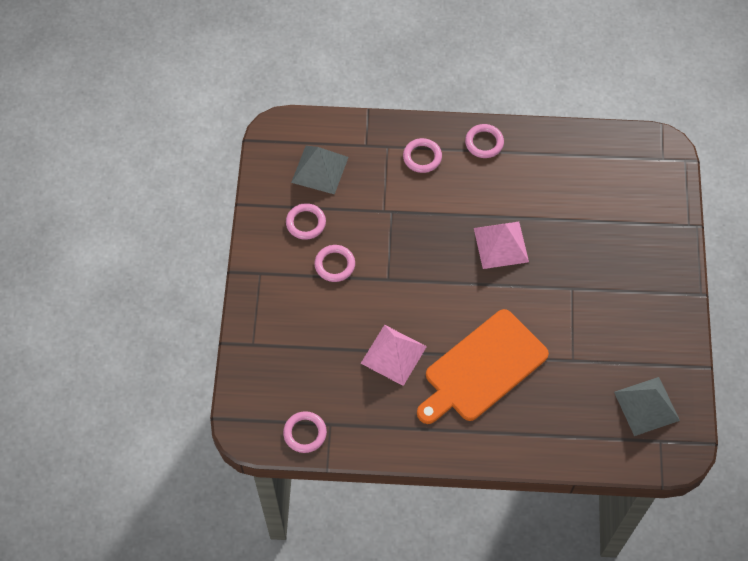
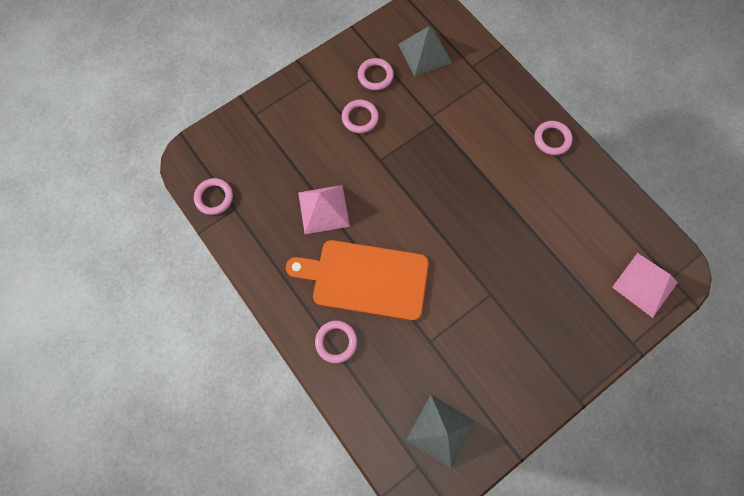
camera: 50 degrees right, 10 degrees up
(422, 157) = (498, 108): pink ring -> pink ring (336, 342)
(501, 245) = (479, 215): pink pyramid -> pink pyramid (644, 284)

